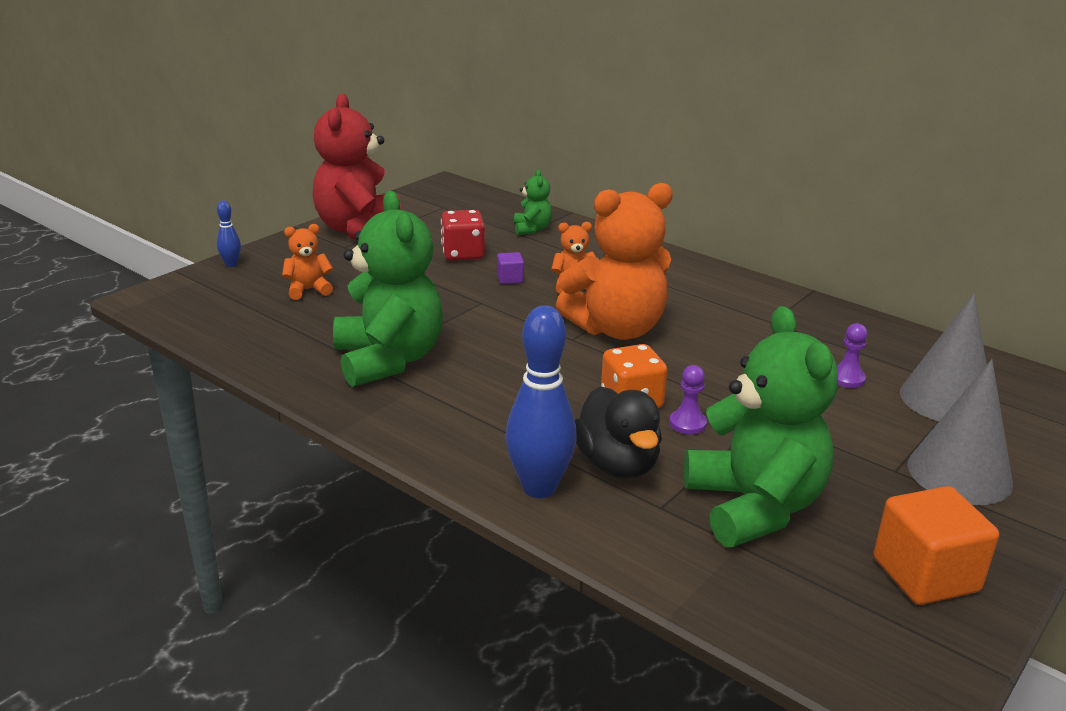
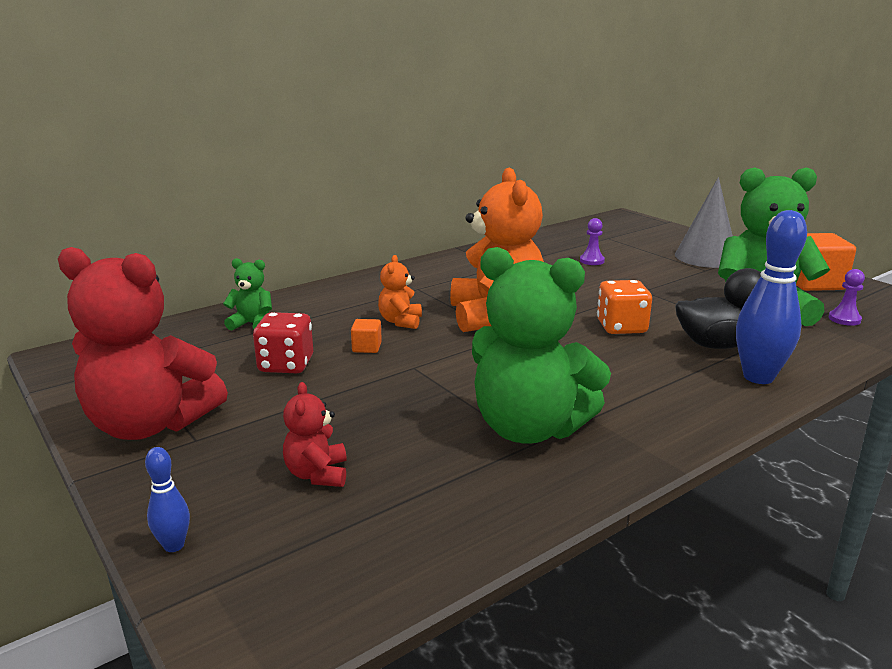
camera: 75 degrees left, 5 degrees down
(308, 290) = (317, 474): orange teddy bear -> red teddy bear
(388, 360) = (529, 428): green teddy bear -> green teddy bear turned 150 degrees counterclockwise
(510, 279) = (367, 347): purple cube -> orange cube
(687, 424) = (654, 314): purple pawn -> purple pawn (844, 319)
(946, 399) = (620, 244): grey cone -> none

